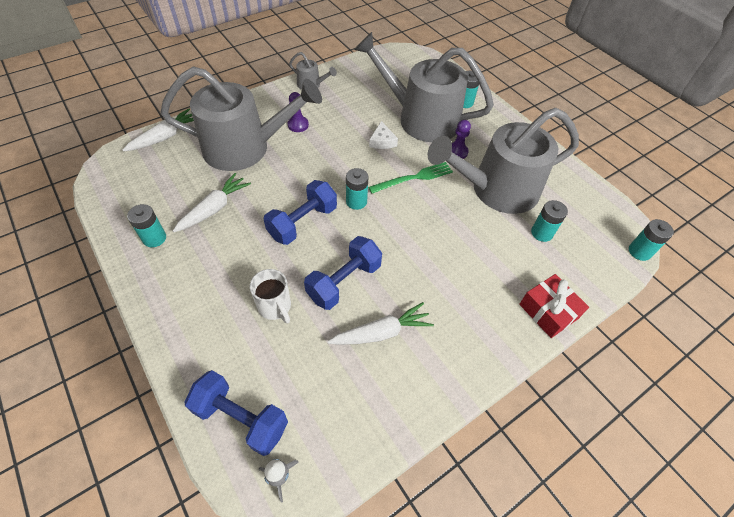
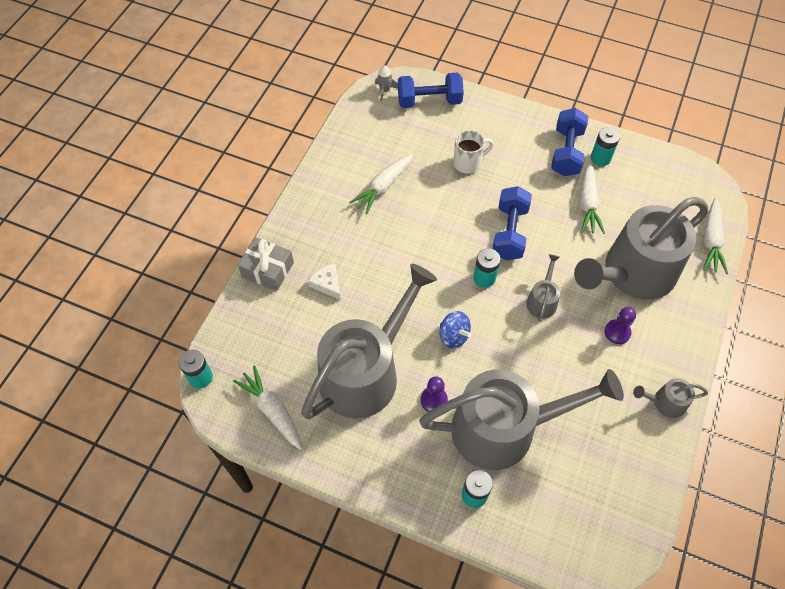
camera: 150 degrees right, 5 degrees up
(275, 307) = (468, 163): white mug -> white mug turned 135 degrees clockwise
(327, 165) = (542, 300): none -> grey watering can
(344, 282) = (436, 205): blue dumbbell -> blue dumbbell (566, 152)
(382, 141) = (518, 365): white cheese -> white cheese (327, 284)
(414, 178) = (453, 336): green fork -> blue spinning top
(541, 233) = (300, 344): turquoise battery -> none
(548, 311) = (267, 269): red gift -> grey gift
(582, 201) = (272, 410): none -> white carrot

